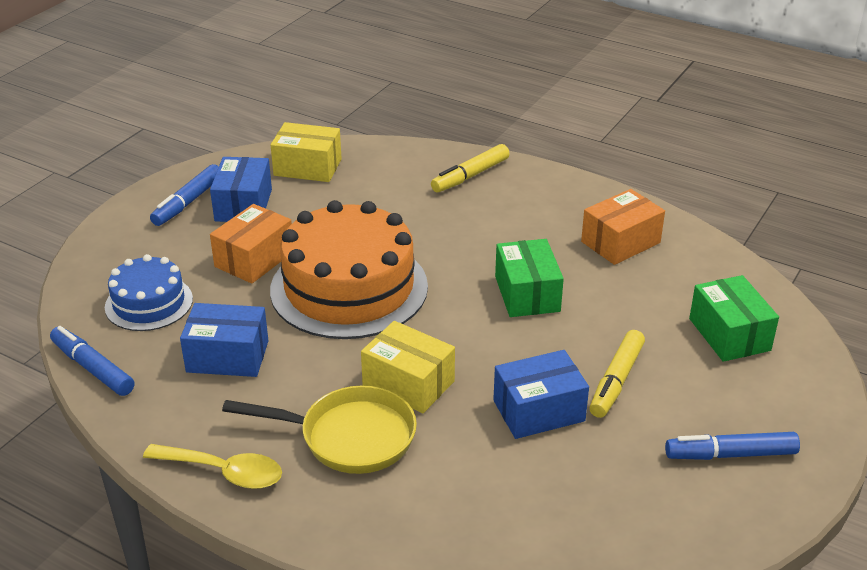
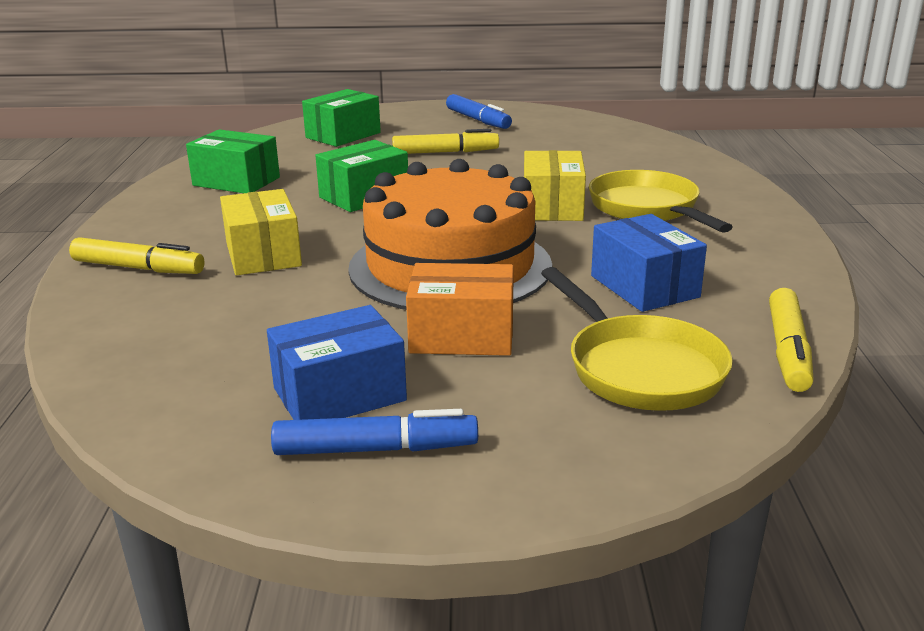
camera: 120 degrees left, 10 degrees down
(93, 368) = (788, 350): blue marker -> yellow marker
(149, 303) = (639, 368): blue cake -> yellow pan
(224, 472) = (768, 237): yellow spoon -> none
(307, 167) = (181, 382): yellow box -> yellow box (263, 254)
(539, 411) = (515, 165): blue box -> none
(620, 242) = (236, 181): orange box -> green box

